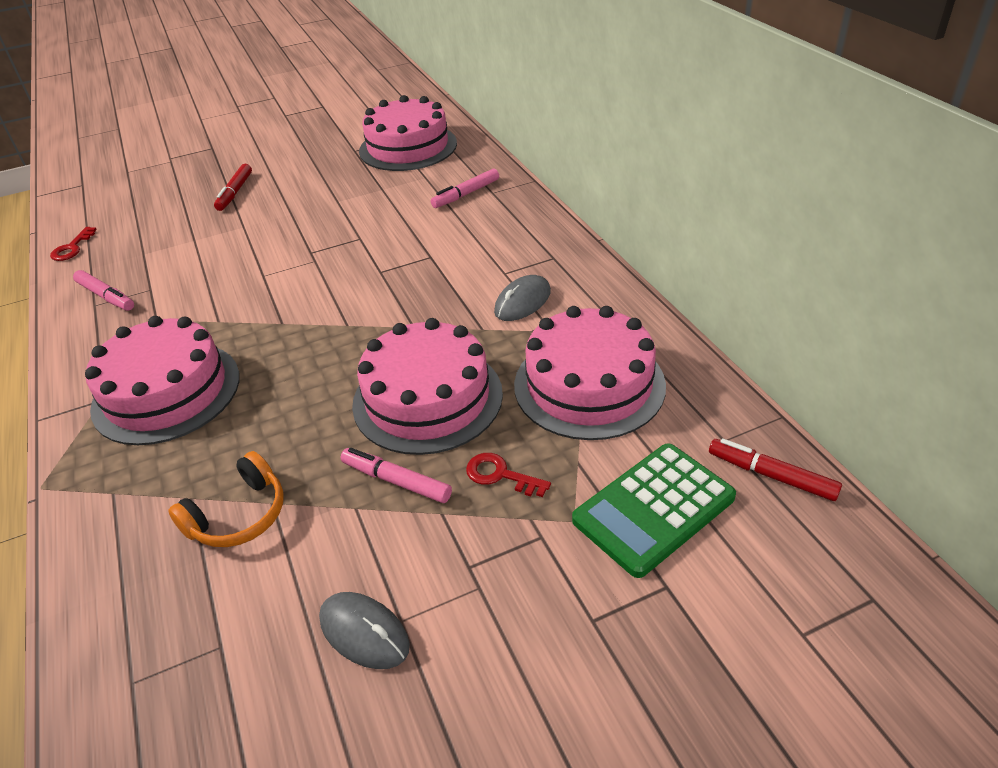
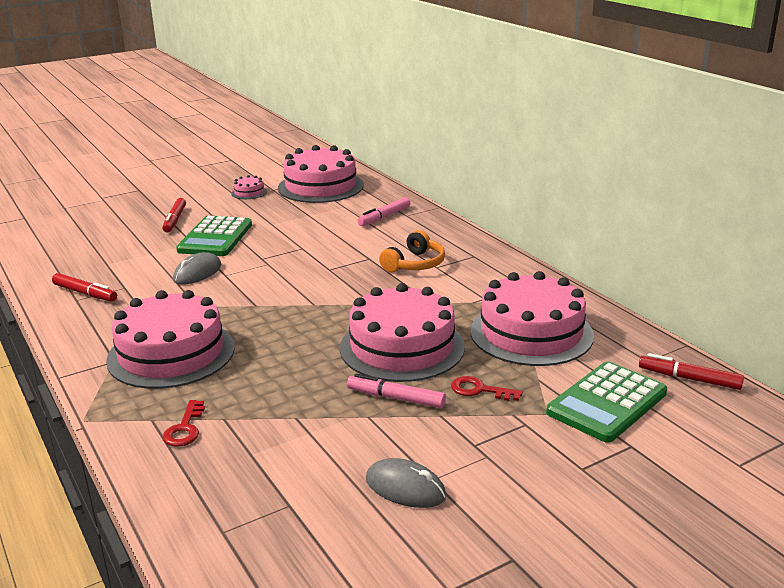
camera: 10 degrees left, 15 degrees down
(72, 248) = (36, 261): red key -> red key (185, 428)
(106, 296) = (85, 293): pink marker -> red marker
(239, 515) = (270, 426): orange headphones -> orange headphones (414, 264)
(270, 220) = (215, 238): none -> green calculator
(327, 154) = (249, 192): none -> pink cake
(522, 302) = (458, 284): grey mouse -> grey mouse (197, 273)

